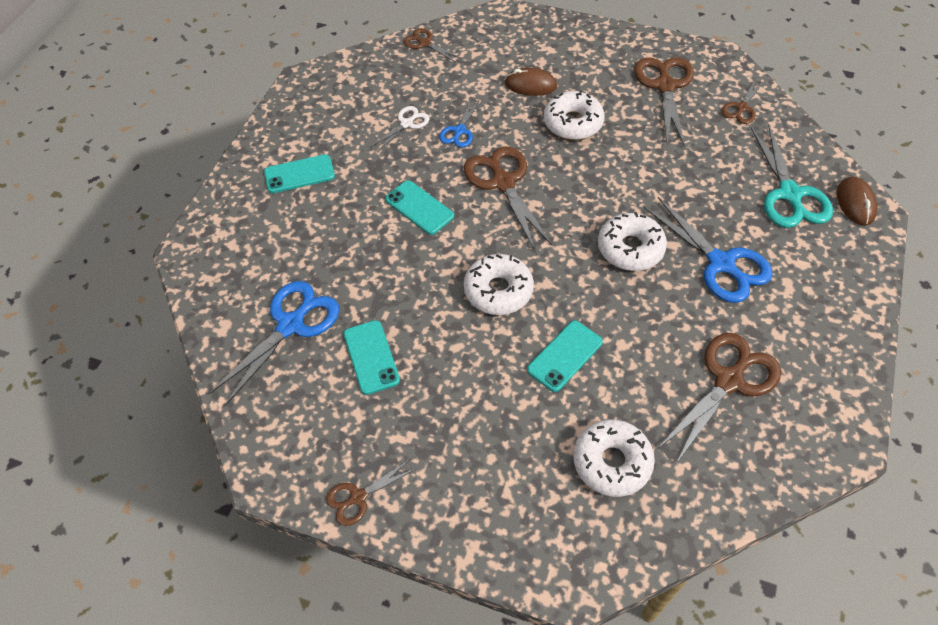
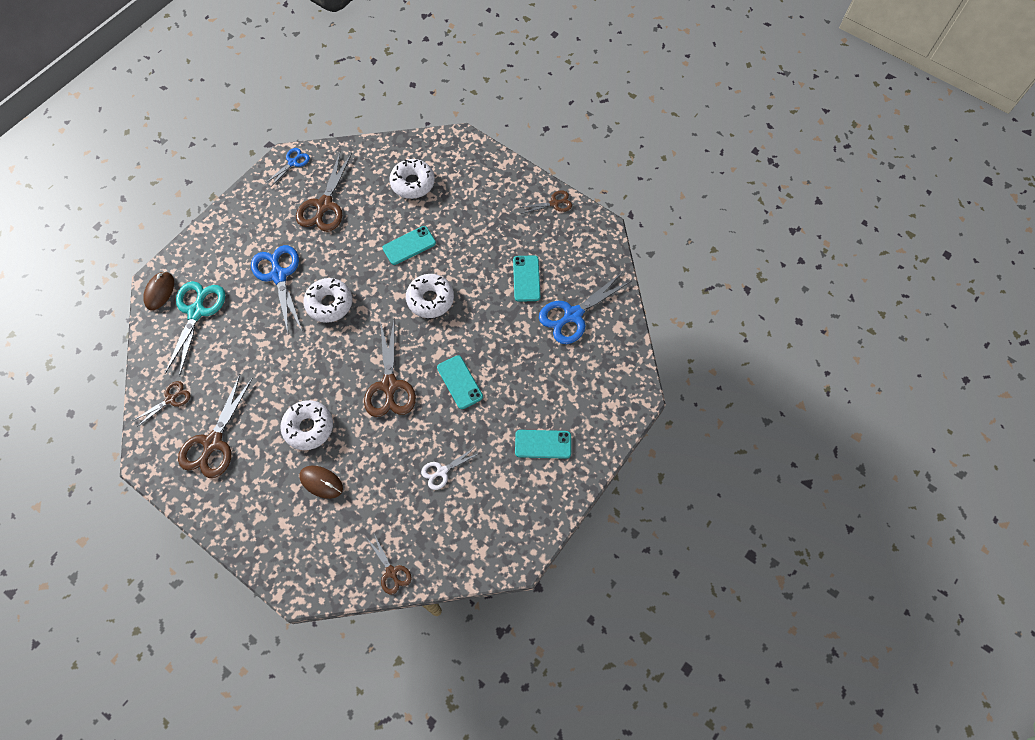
camera: 165 degrees left, 10 degrees up
(459, 131) = (402, 449): blue scissors -> blue scissors (292, 162)
(728, 381) = (324, 205): brown scissors -> brown scissors turned 45 degrees counterclockwise

